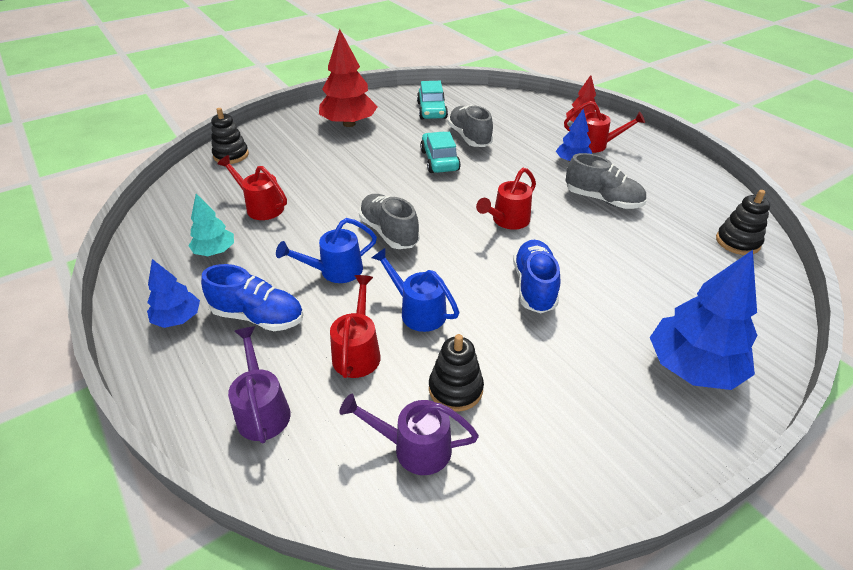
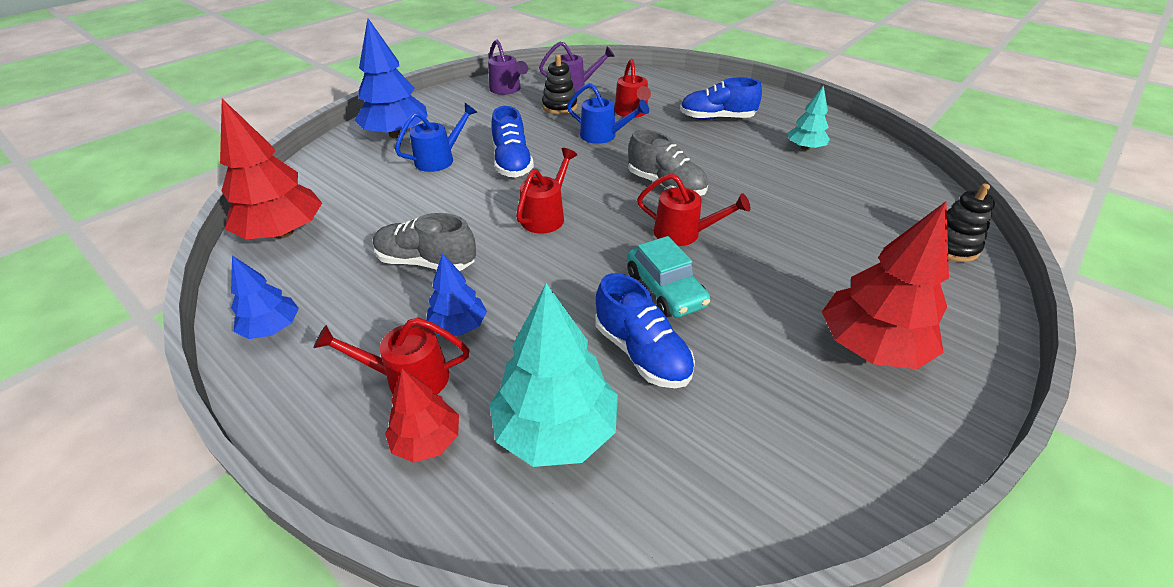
camera: 165 degrees right, 0 degrees up
(178, 319) = (769, 110): blue tree -> blue tree (272, 328)
(260, 206) = (820, 189): red watering can -> red watering can (684, 233)
(262, 409) = (667, 87): purple watering can -> purple watering can (507, 90)
(334, 271) = (689, 149): blue watering can -> blue watering can (440, 159)
(432, 110) = (753, 426): turquoise car -> none
(469, 137) = (642, 353): grey shoe -> blue shoe
(521, 120) = (555, 430): none -> turquoise tree
(737, 242) = (283, 232): black stacking toy -> red tree

